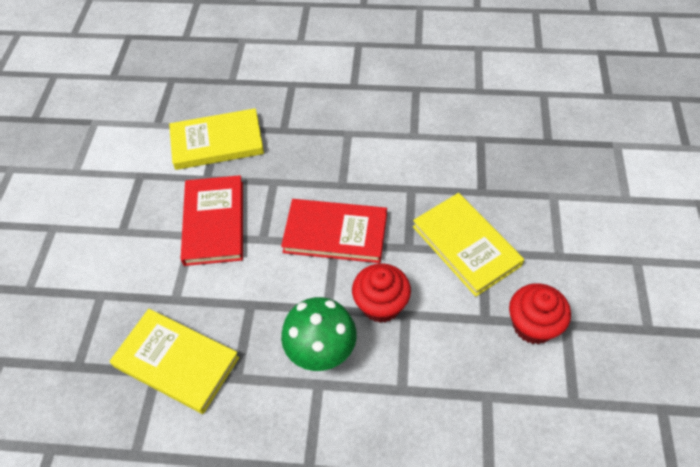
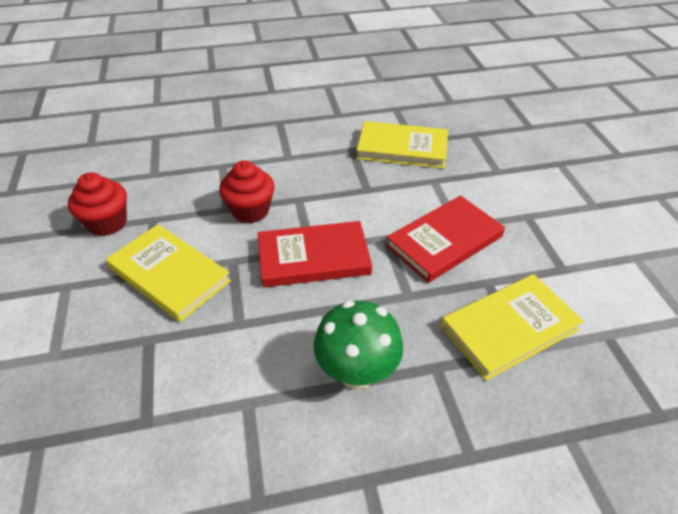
camera: 160 degrees right, 10 degrees down
(214, 222) = (444, 241): red book -> red book turned 75 degrees clockwise
(321, 352) = (292, 173): green mushroom -> green mushroom (357, 373)

